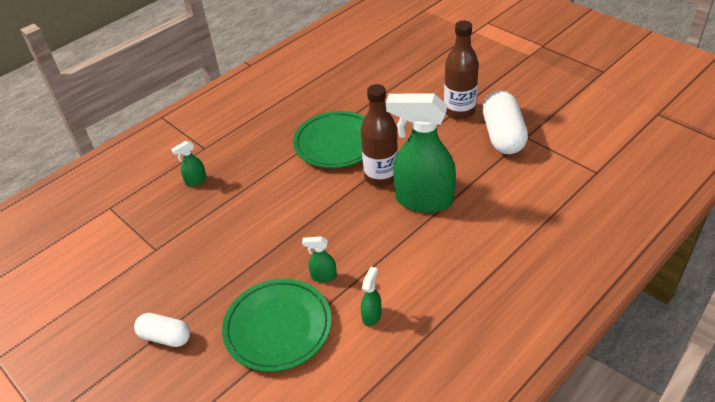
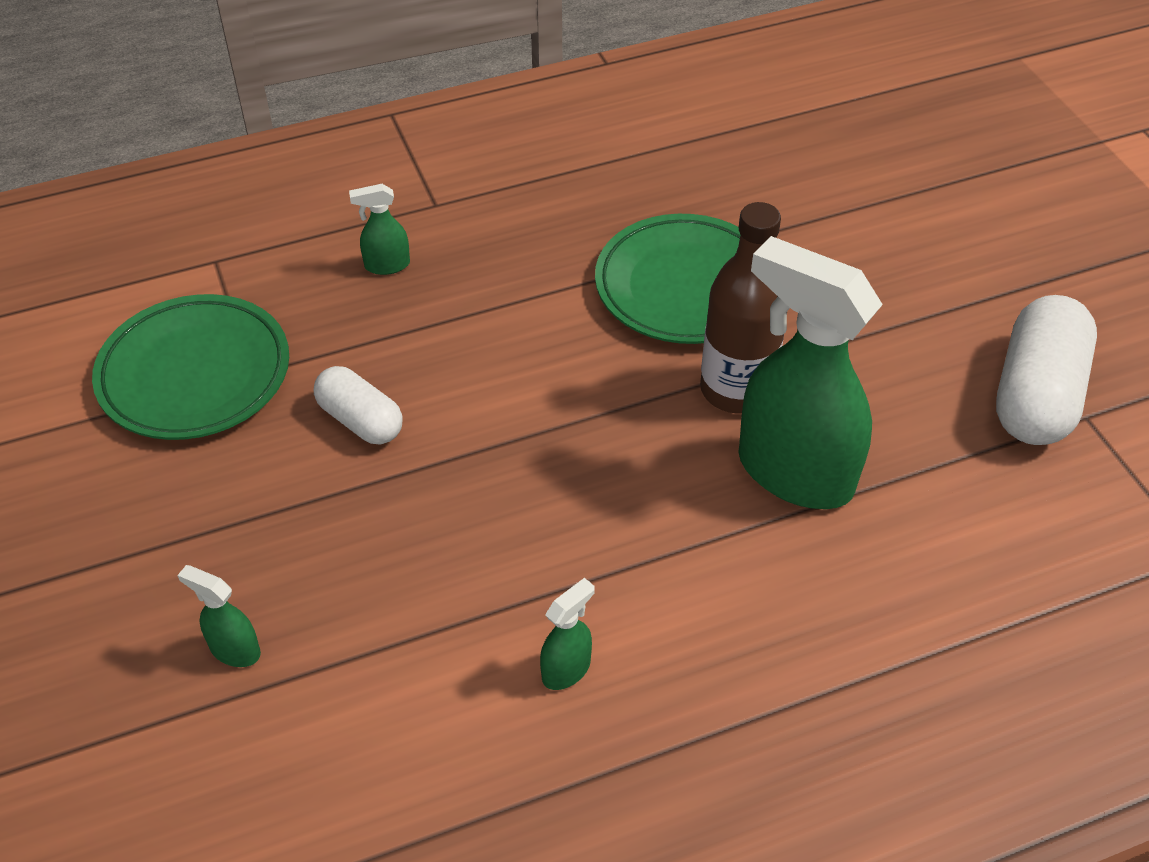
camera: 20 degrees right, 5 degrees up
(165, 337) = (184, 549): white capsule -> white capsule (360, 420)
(278, 327) = (384, 617): green plate -> green plate (195, 374)
(323, 276) = (518, 551): green spray bottle -> green spray bottle (234, 650)
(459, 111) = (972, 307): brown bottle -> none

